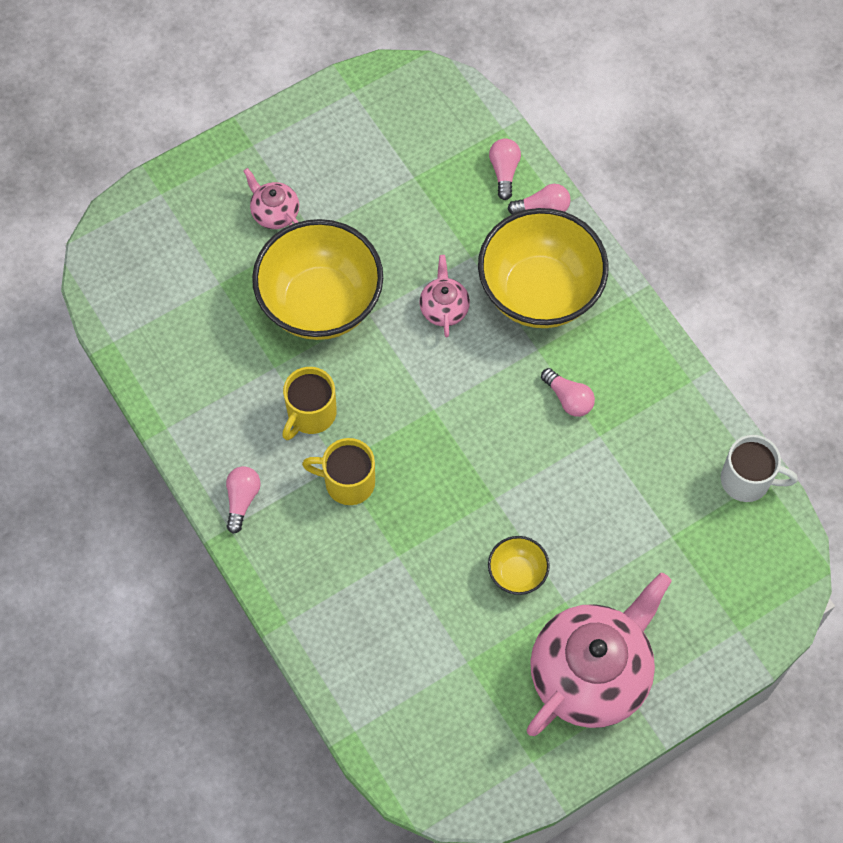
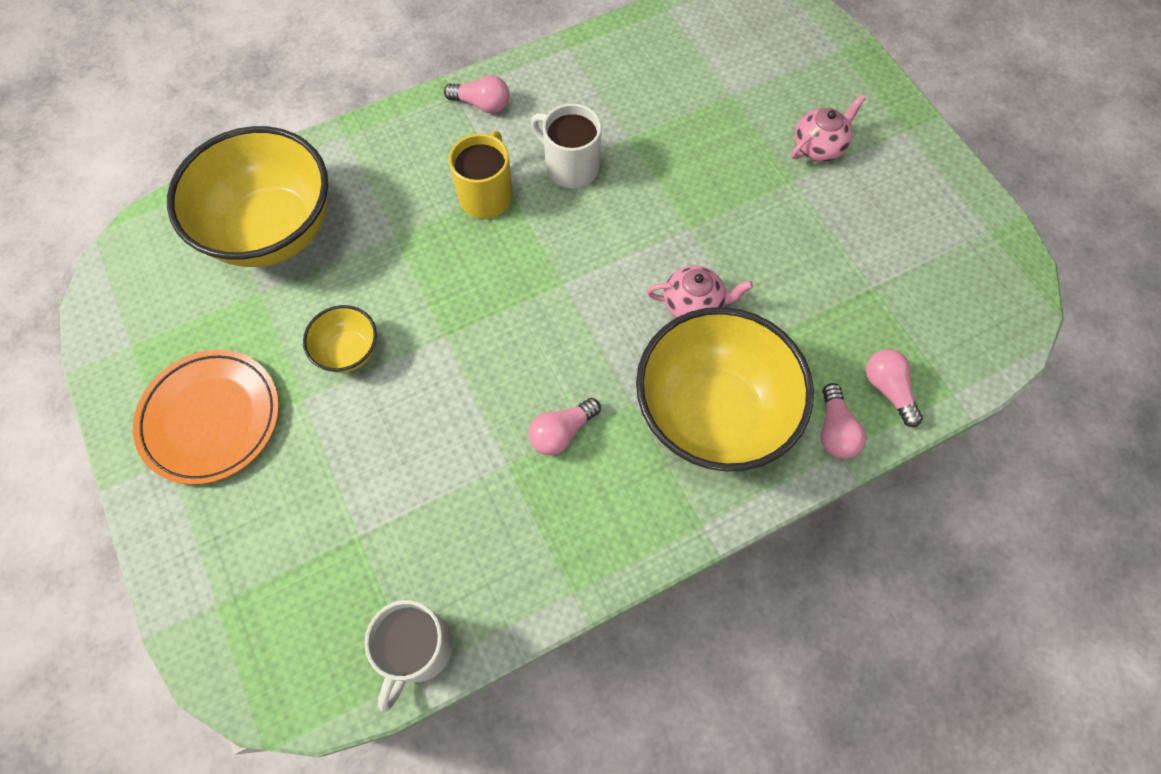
camera: 95 degrees right, 0 degrees up
(310, 414) = (570, 166): yellow mug -> white mug
(320, 303) = (704, 183): yellow bowl -> yellow bowl (273, 231)
(504, 171) = (888, 389): pink light bulb -> pink light bulb turned 120 degrees counterclockwise
(591, 673) = (211, 418): pink teapot -> orange plate

